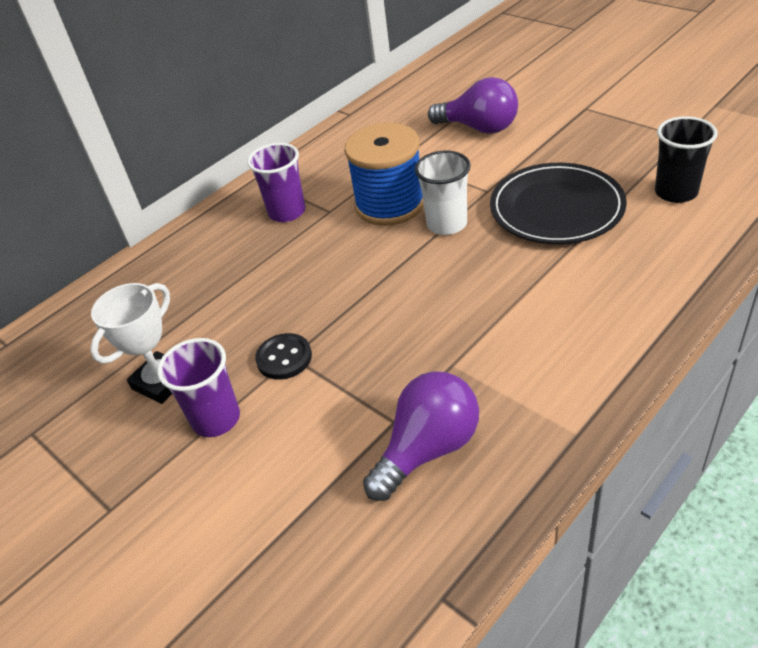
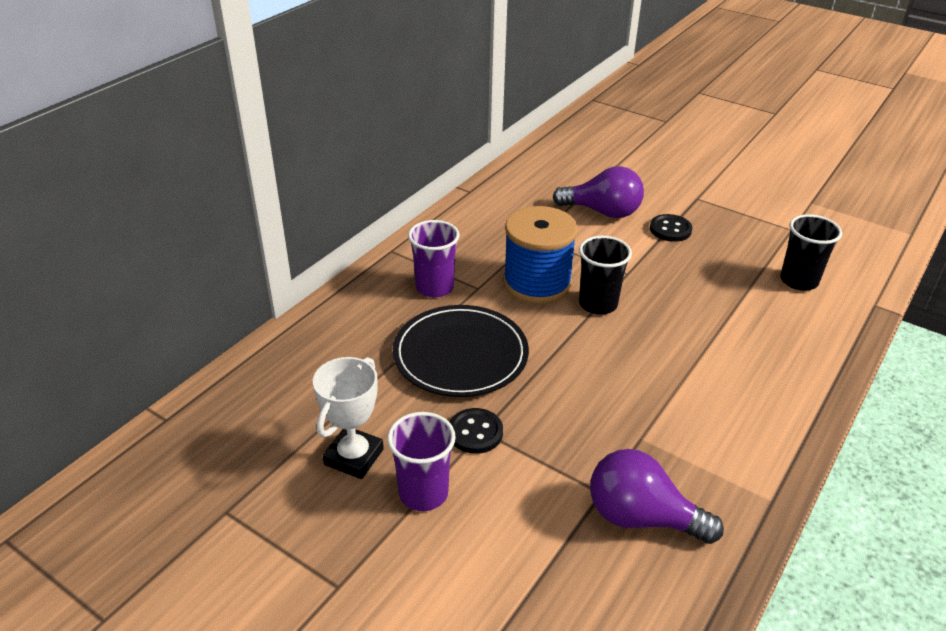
camera: 15 degrees left, 5 degrees down
(428, 449) = (641, 517): purple light bulb -> purple light bulb turned 105 degrees counterclockwise
(446, 224) = (598, 304): white cup -> black cup
(546, 143) = (670, 229): none -> black button
(556, 208) = (696, 292): black plate -> black plate (460, 355)

